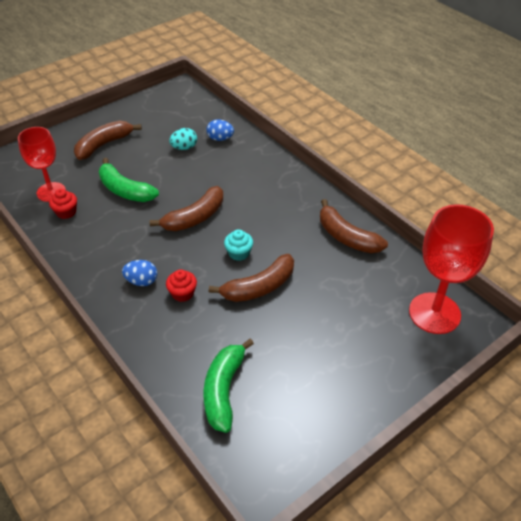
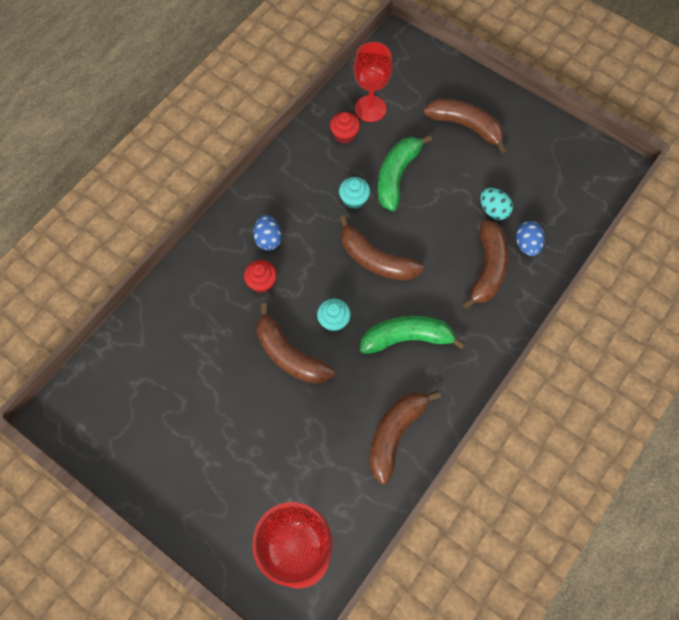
camera: 75 degrees right, 20 degrees up
(133, 219) = (354, 199): none -> turquoise cupcake
(224, 390) = (153, 356): green banana -> green banana (407, 338)
(230, 161) = (487, 269): none -> brown banana

